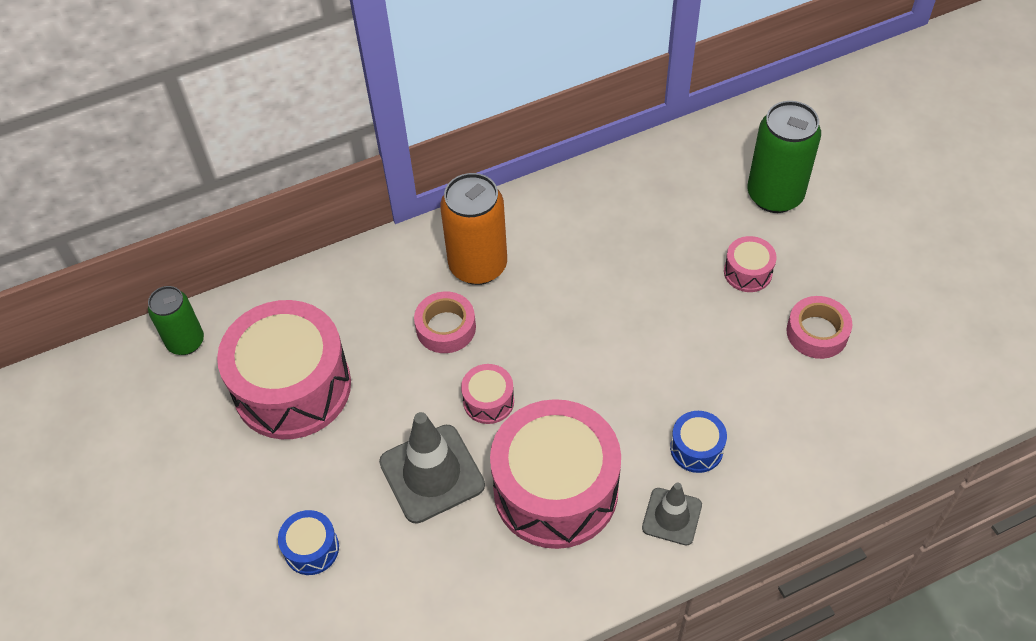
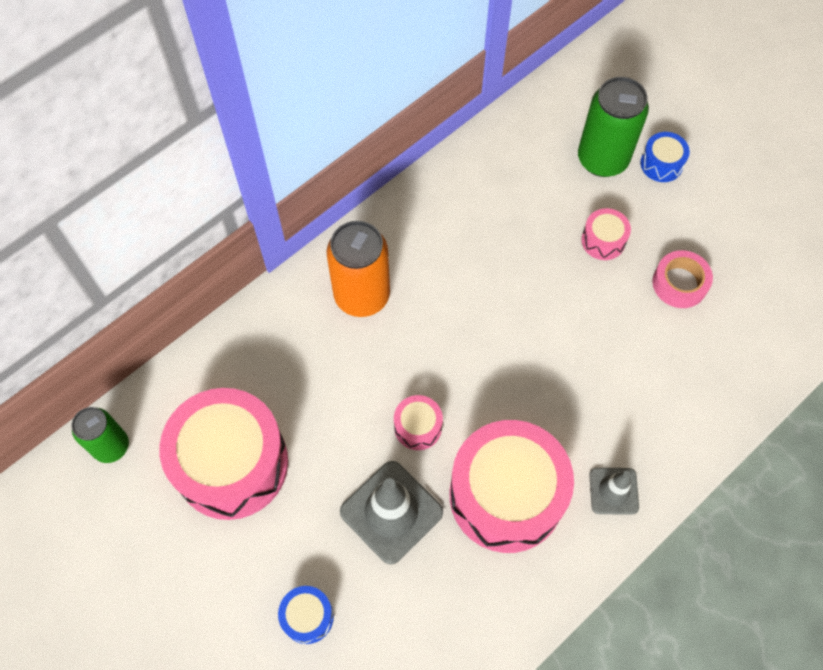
camera: 20 degrees left, 10 degrees up
(446, 327) = (354, 365): pink tape -> none
(696, 448) = (614, 421): blue drum -> blue drum (661, 164)

